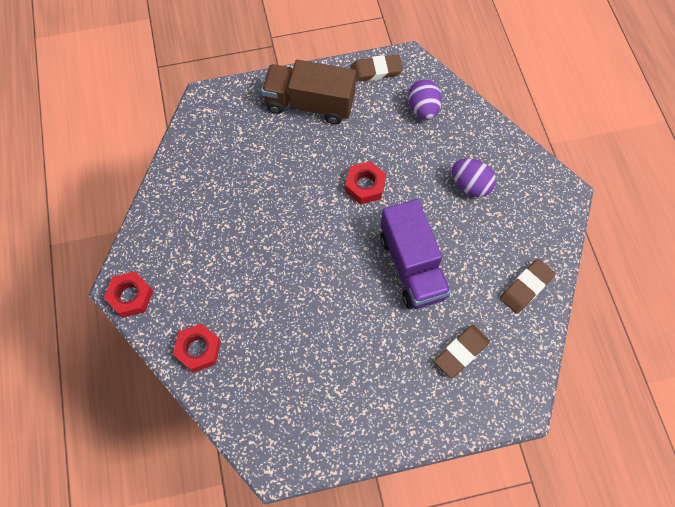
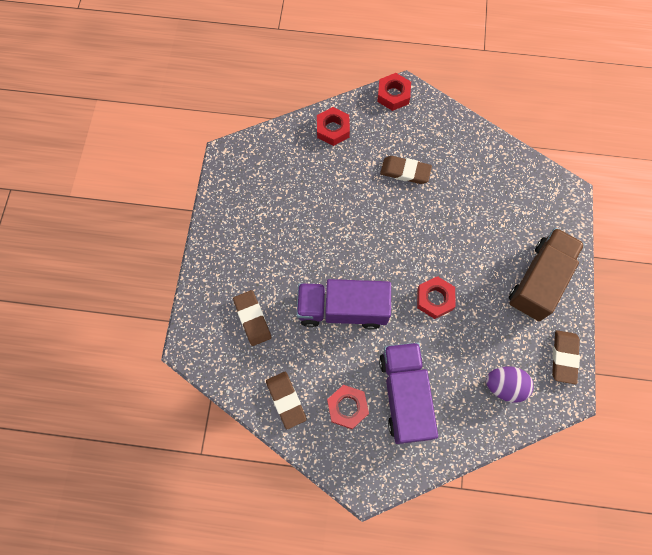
camera: 110 degrees right, 5 degrees up
(230, 254) = (405, 171): none -> brown eraser
(470, 185) = (404, 395): purple egg -> purple truck
(505, 230) = (347, 407): none -> red nut

